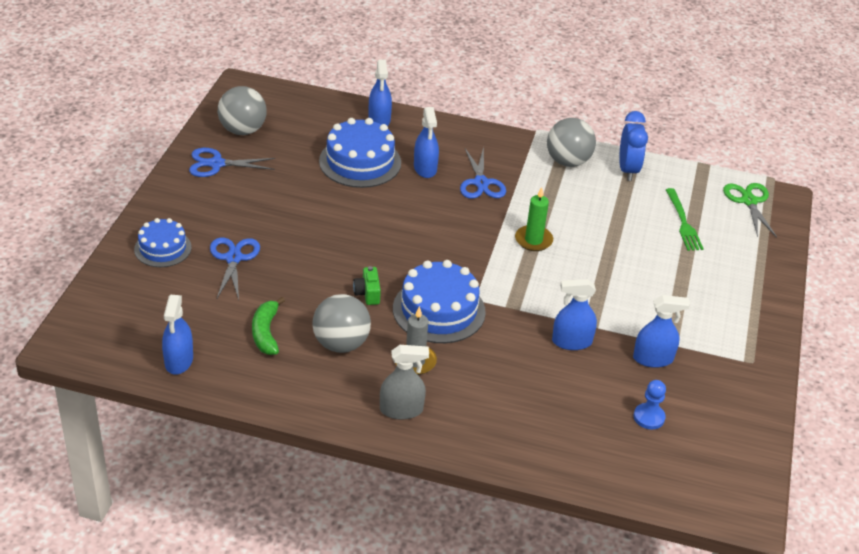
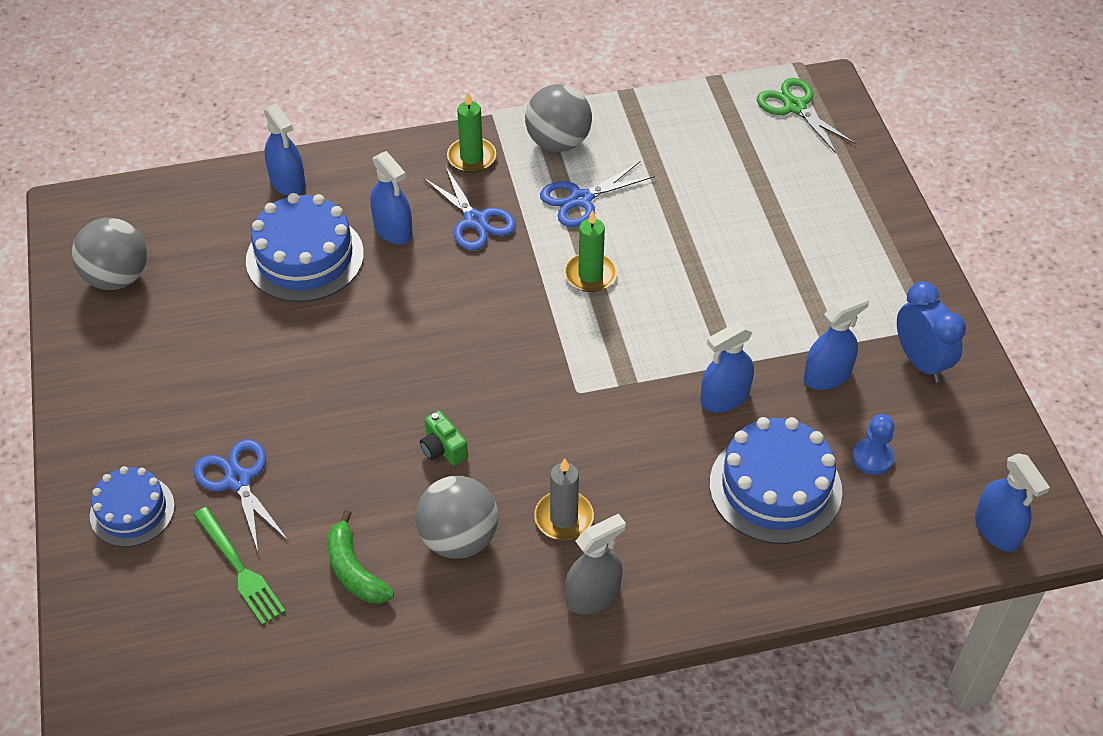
camera: 25 degrees left, 10 degrees up
(179, 360) = (270, 670): blue spray bottle -> blue spray bottle (997, 529)
(216, 164) = (117, 346): blue scissors -> blue scissors (581, 199)
(439, 310) = (544, 430): blue cake -> blue cake (775, 487)
(504, 149) = (471, 157): none -> green candle
(628, 170) = (635, 124): blue clock -> blue clock (920, 362)
(683, 222) = (742, 170): green fork -> green fork (240, 569)

